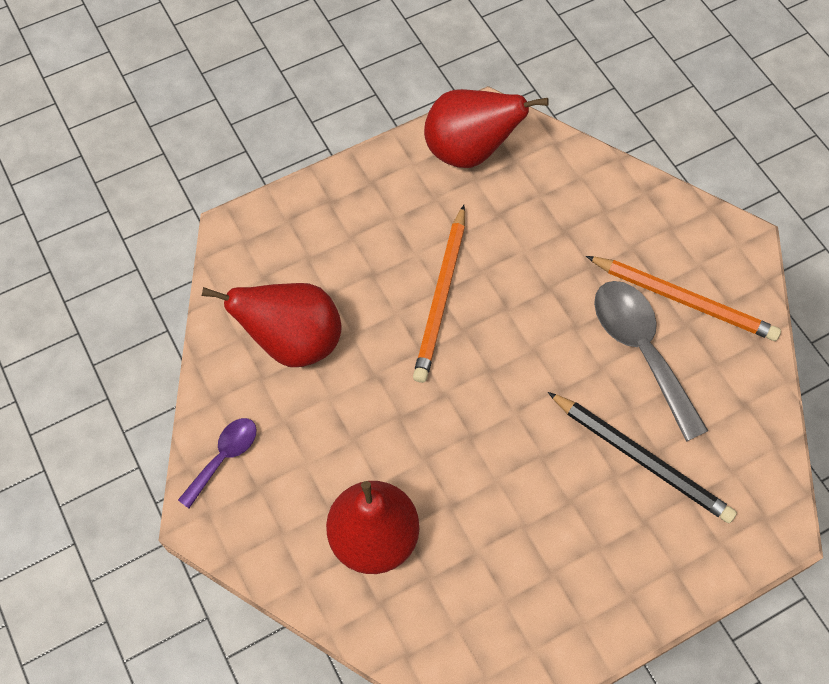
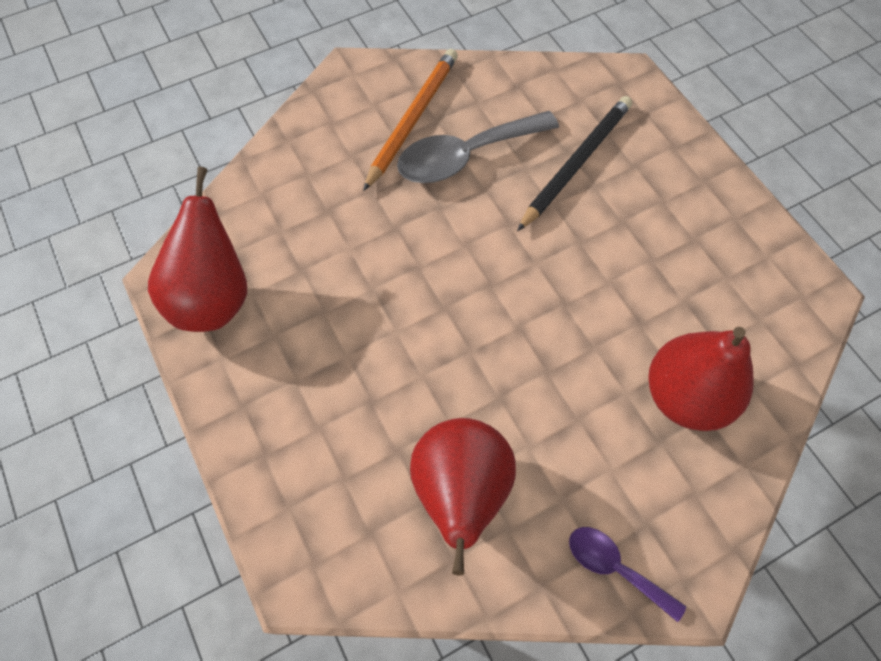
camera: 90 degrees left, 0 degrees up
(441, 297) = (404, 329): orange pencil -> none

